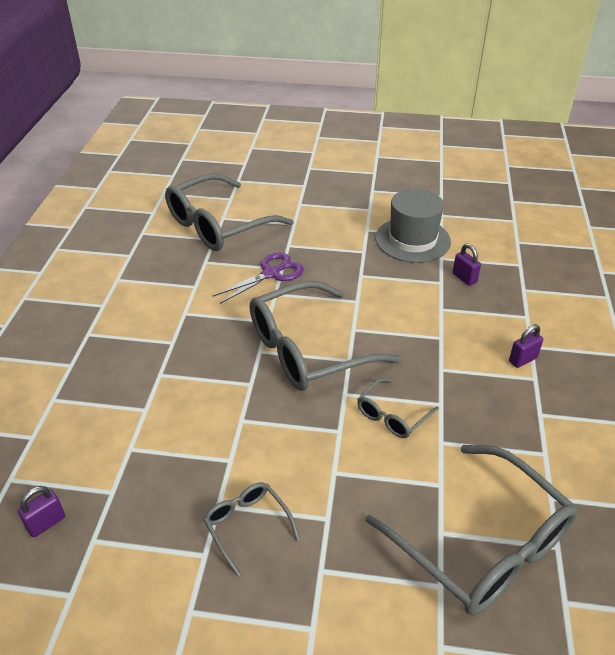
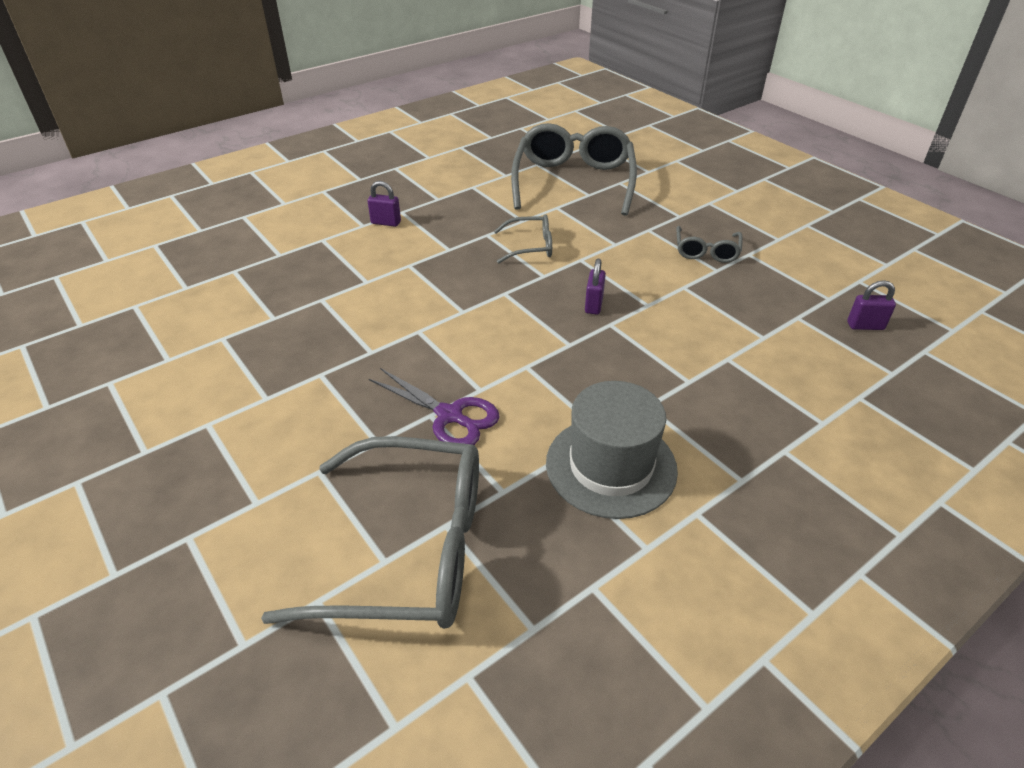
camera: 135 degrees left, 0 degrees up
(271, 273) = (450, 416): purple scissors -> purple scissors turned 150 degrees counterclockwise
(308, 350) = (526, 319): grey glasses -> none
(412, 240) = (254, 352): grey hat -> grey hat (611, 466)
(464, 278) = (297, 290): purple padlock -> purple padlock (593, 305)

